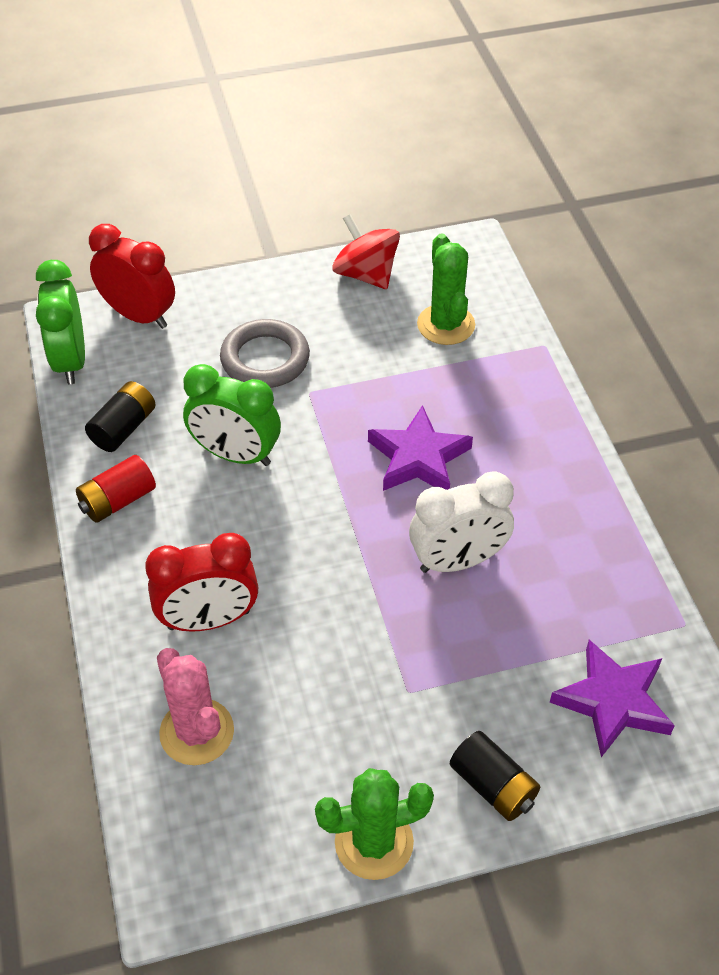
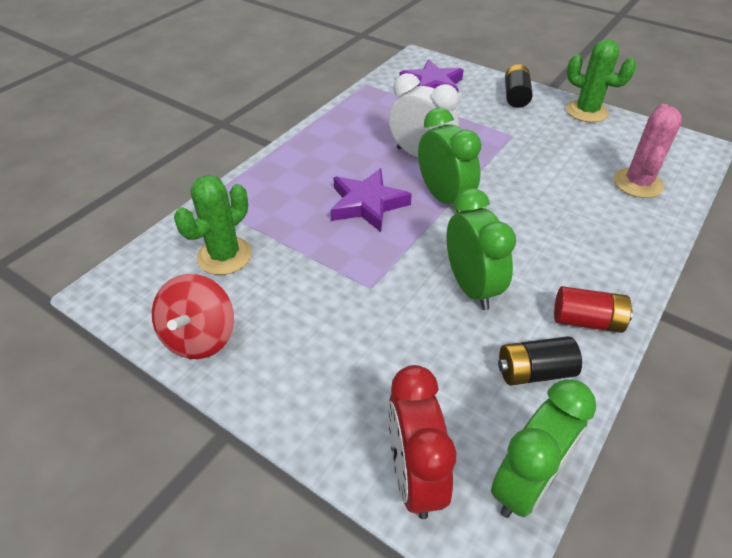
camera: 130 degrees left, 5 degrees down
(209, 620) = (586, 218): red clock -> none
(265, 359) = (366, 335): grey ring -> none
(365, 525) = (444, 197): none -> green clock

